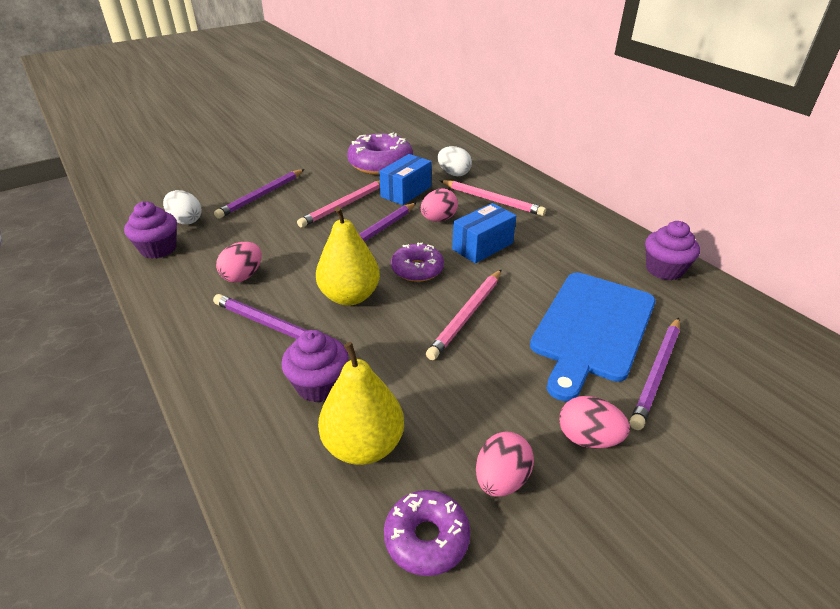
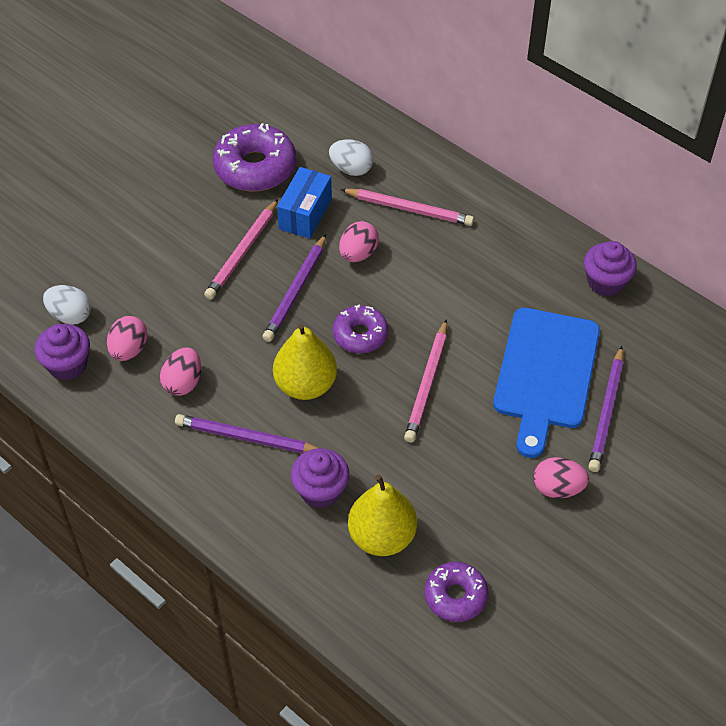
camera: 15 degrees left, 15 degrees up
(261, 196) = (136, 255): purple pencil -> none
(482, 246) = (417, 286): blue box -> none
(501, 479) = (498, 539): pink egg -> pink egg (129, 350)

